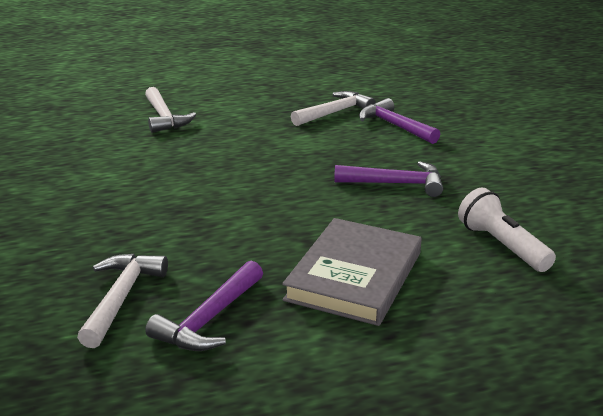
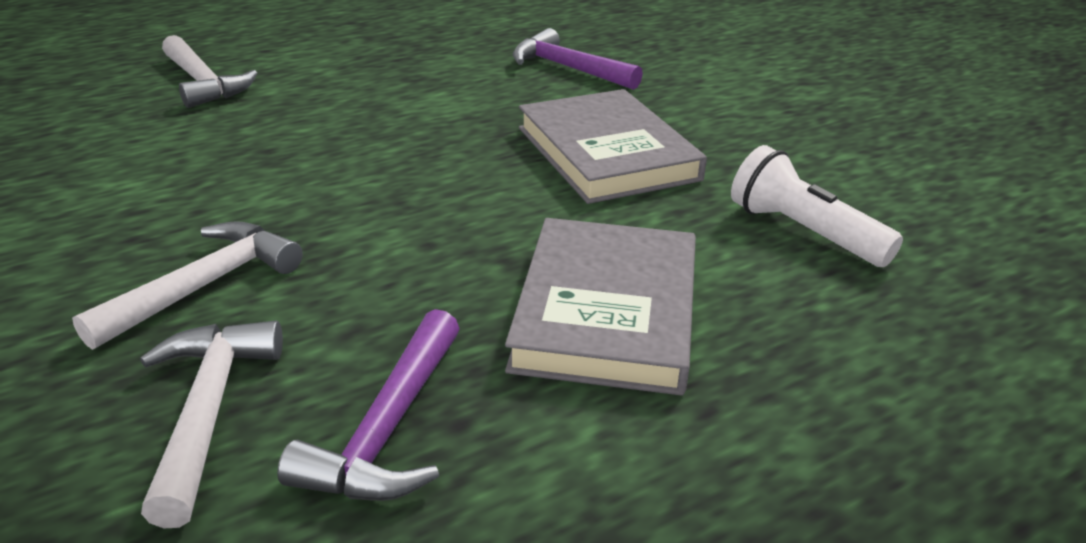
camera: 15 degrees left, 5 degrees up
(335, 112) = (472, 56): white hammer -> white hammer (203, 286)
(396, 184) = (606, 153): purple hammer -> grey book

